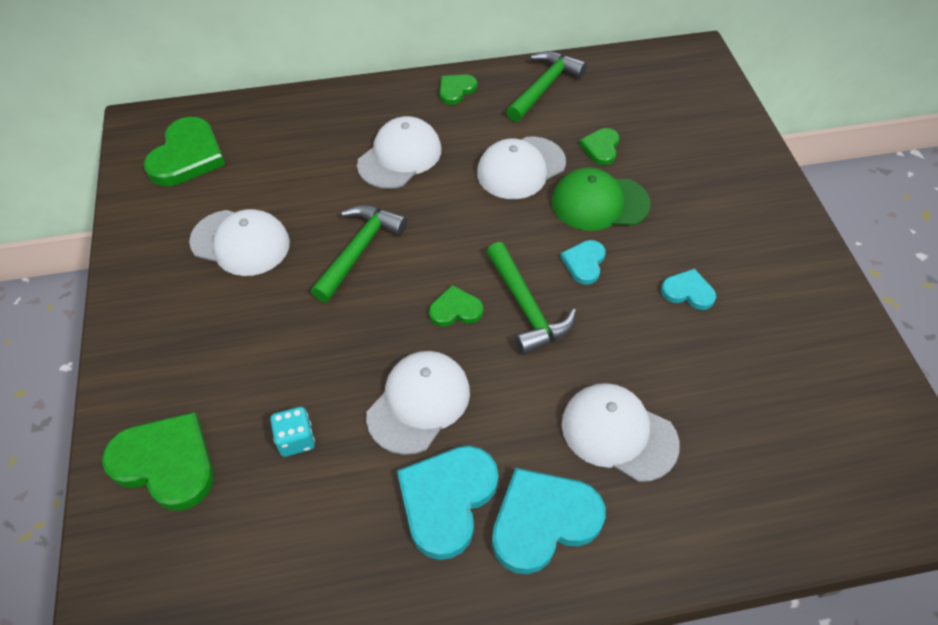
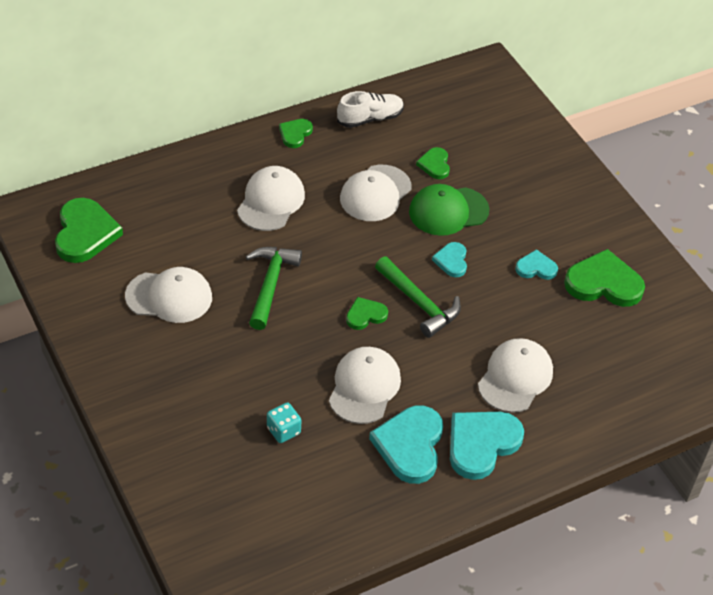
camera: 20 degrees left, 5 degrees down
(166, 463) = (193, 467): green heart -> green heart (603, 283)
(544, 87) = (370, 118): green hammer -> white shoe
(618, 433) = (515, 377): white cap -> white cap turned 105 degrees clockwise

